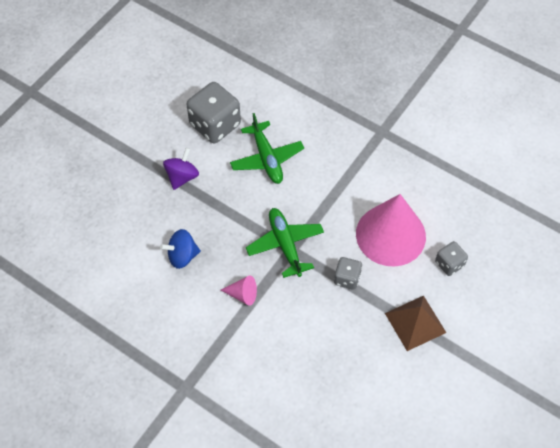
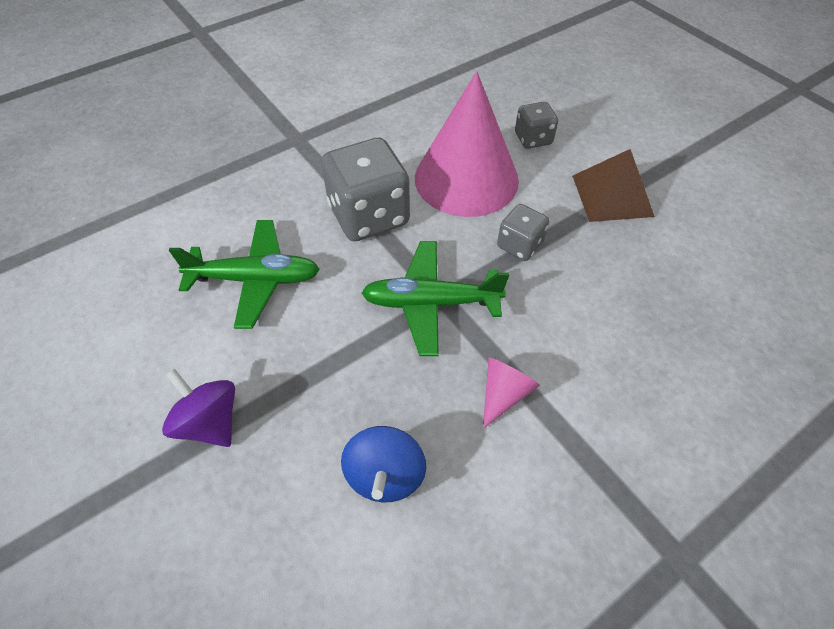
camera: 70 degrees left, 5 degrees down
(215, 125) = (136, 333): grey dice -> grey dice (369, 215)

